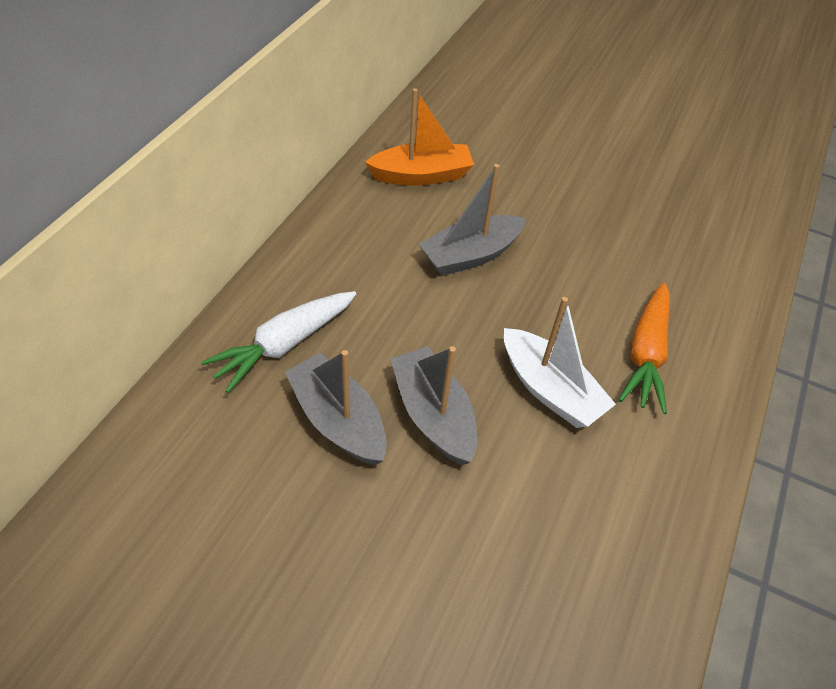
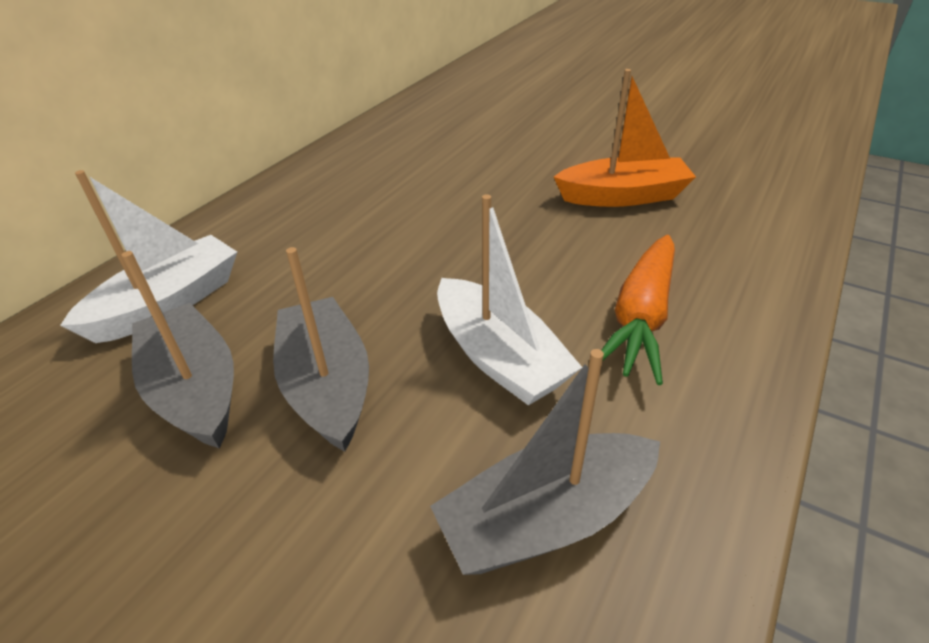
camera: 10 degrees right, 10 degrees down
(284, 345) = (168, 304): white carrot -> white boat
(421, 175) = (397, 151): orange boat -> orange boat (623, 196)
(470, 255) = (431, 217): grey boat -> grey boat (546, 518)

